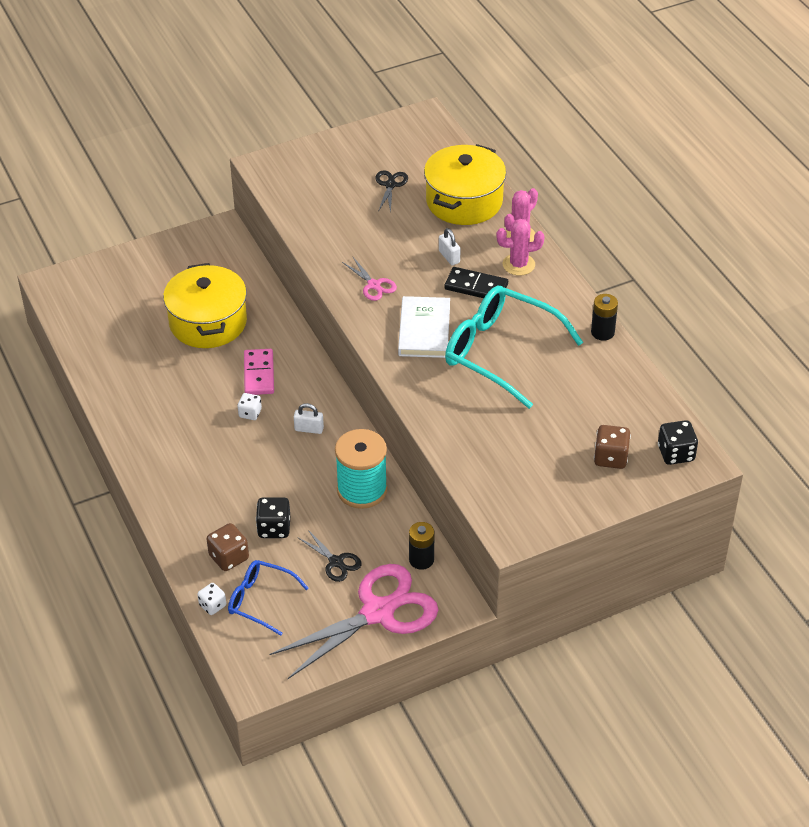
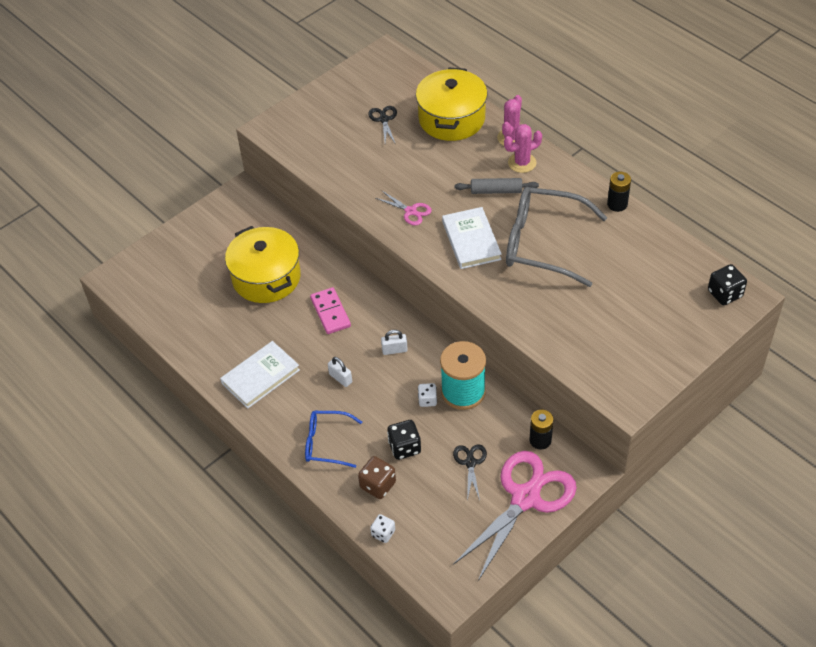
camera: 15 degrees left, 5 degrees up
(157, 419) = (260, 376): none -> white book
(250, 413) = (338, 349): white dice -> white dice (427, 400)
(260, 600) = (422, 516): blue glasses -> blue glasses (326, 443)
(336, 562) = (470, 463): black scissors -> black scissors turned 120 degrees counterclockwise
(449, 257) = (462, 170): white padlock -> white padlock (340, 378)
(476, 286) = (496, 191): black domino -> grey rolling pin
(500, 352) = (543, 243): turquoise glasses -> grey glasses
(610, 458) = (675, 312): brown dice -> none

